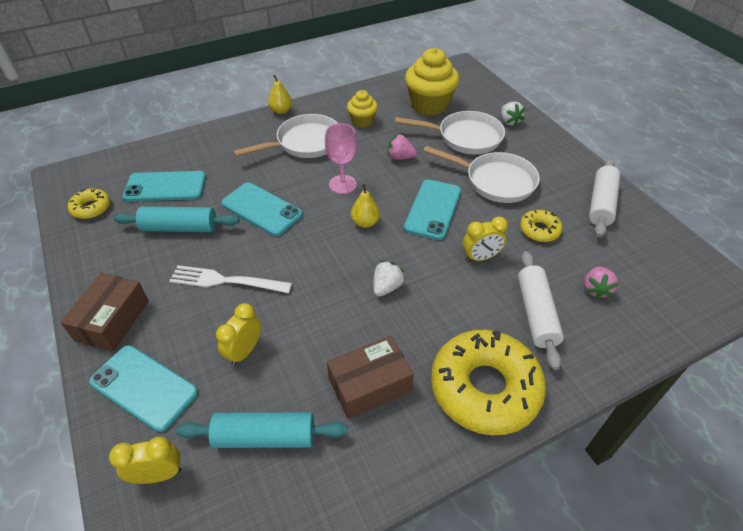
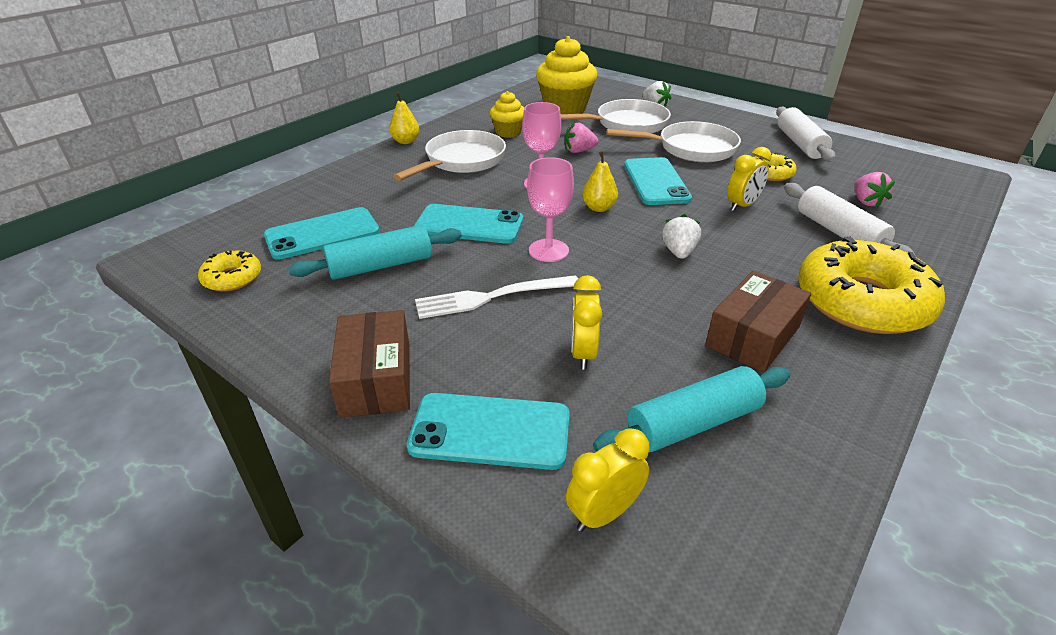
camera: 25 degrees left, 10 degrees down
(295, 252) = (548, 250): none -> pink goblet

